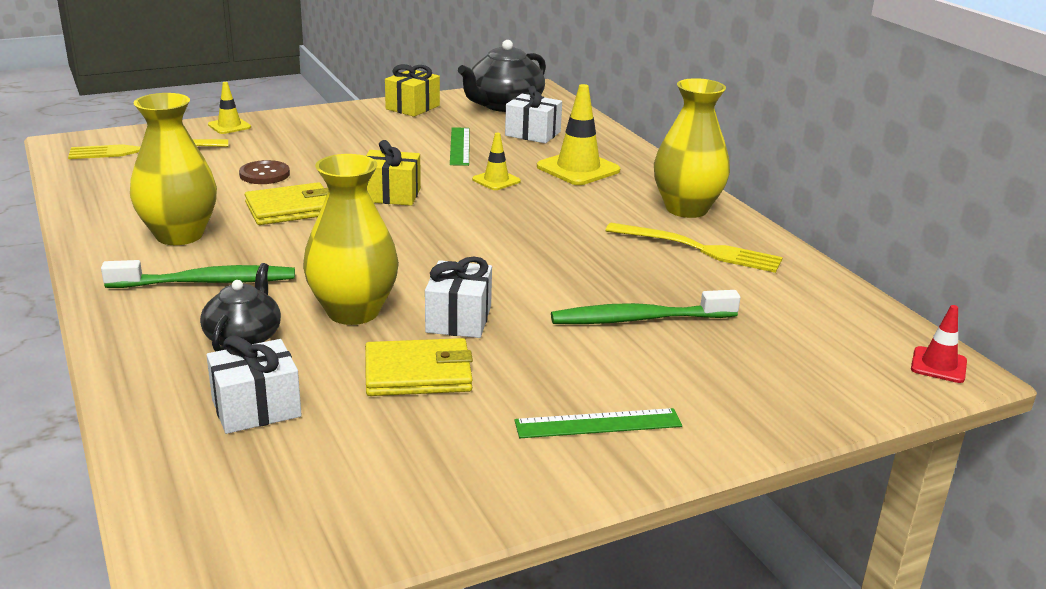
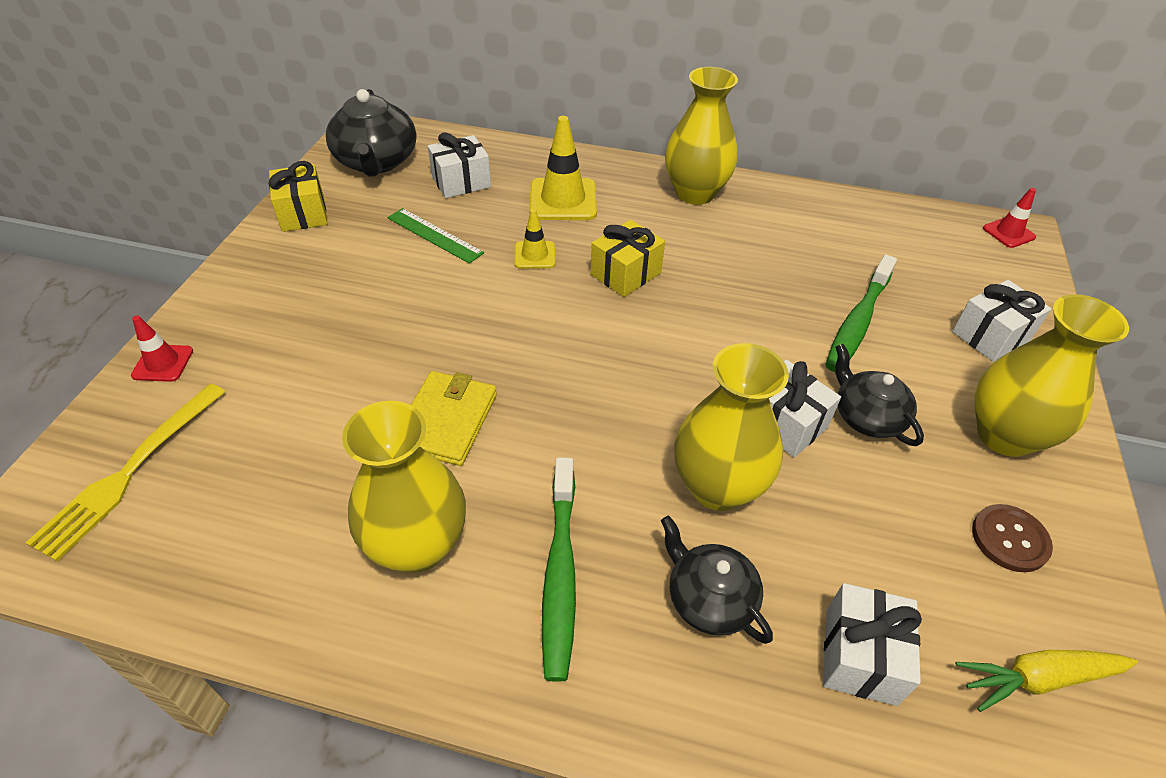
camera: 50 degrees left, 20 degrees up
(207, 282) = (560, 573): green toothbrush -> green toothbrush turned 150 degrees clockwise
(229, 126) = (163, 363): yellow traffic cone -> red traffic cone
(264, 174) = (336, 399): brown button -> brown button (1009, 539)
(319, 494) = (1037, 678): none -> yellow carrot
(391, 195) = (493, 334): yellow gift -> yellow gift (626, 274)
(418, 373) = (863, 500): yellow wallet -> none
(520, 352) = (867, 417): none -> black teapot
(598, 424) = (1004, 435): green ruler -> yellow vase
(700, 249) = (768, 227): yellow fork -> none
(737, 389) = (991, 336): none -> white gift

